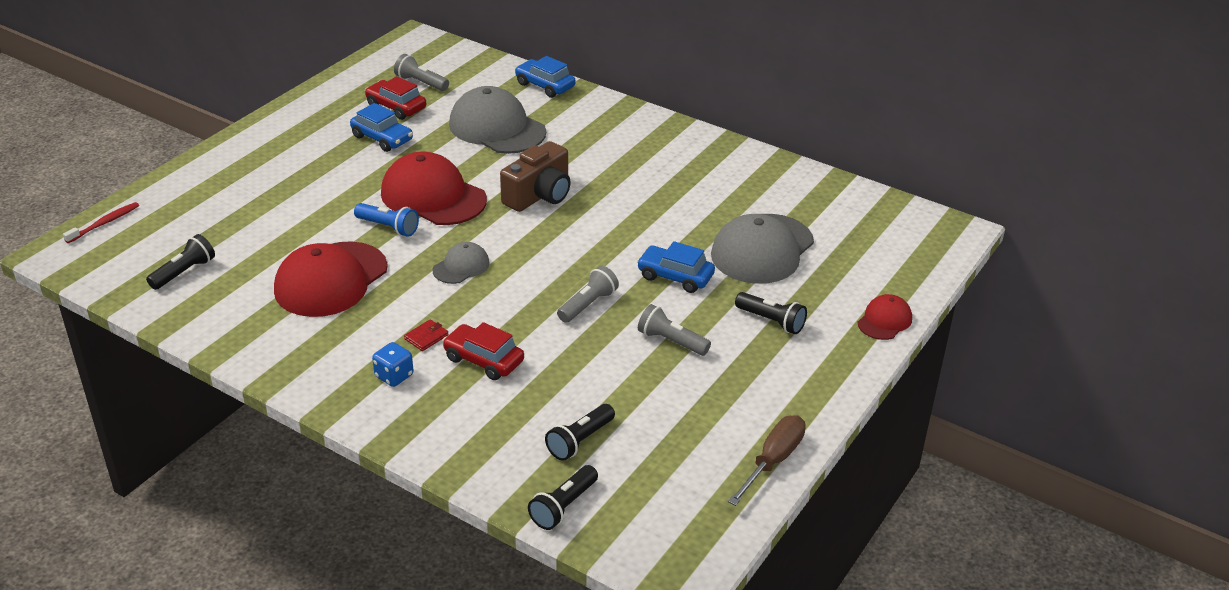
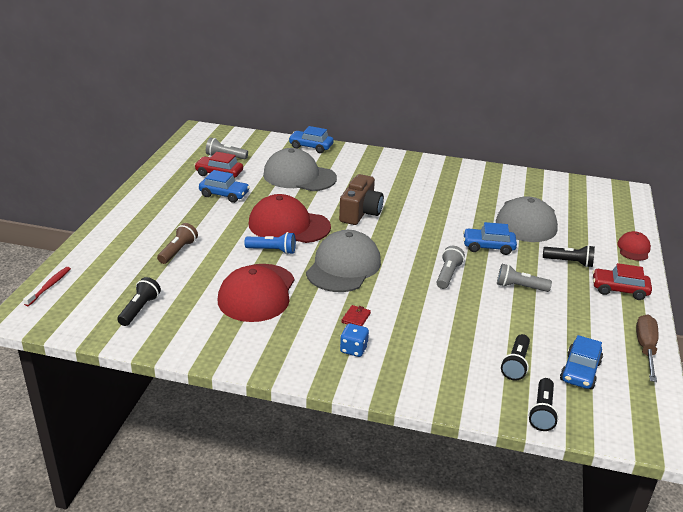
camera: 20 degrees left, 5 degrees down
(275, 206) = (178, 251): none -> brown flashlight
(461, 266) = (343, 266): grey cap -> grey cap, size x1.98
(483, 360) = (408, 325): red car -> red car (619, 290)
(656, 469) = (580, 371): none -> blue car

